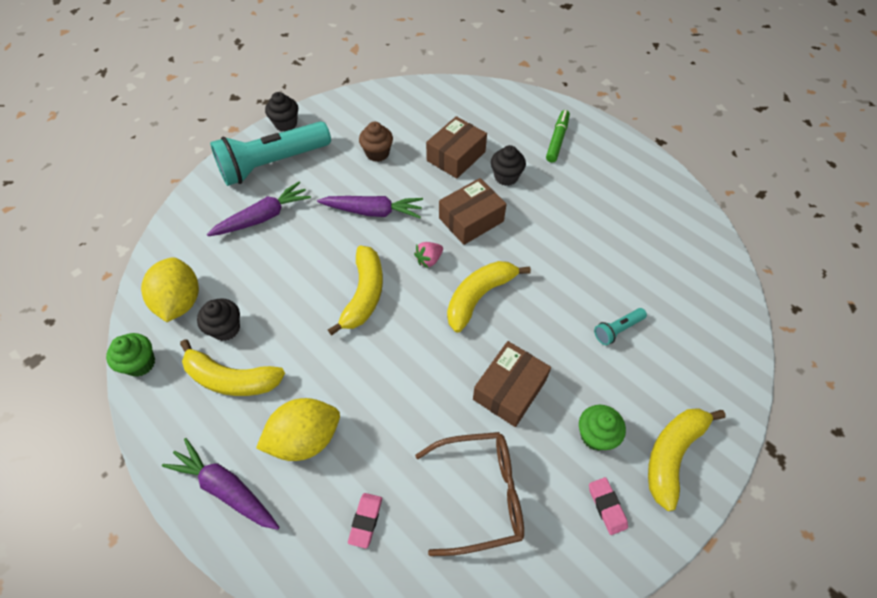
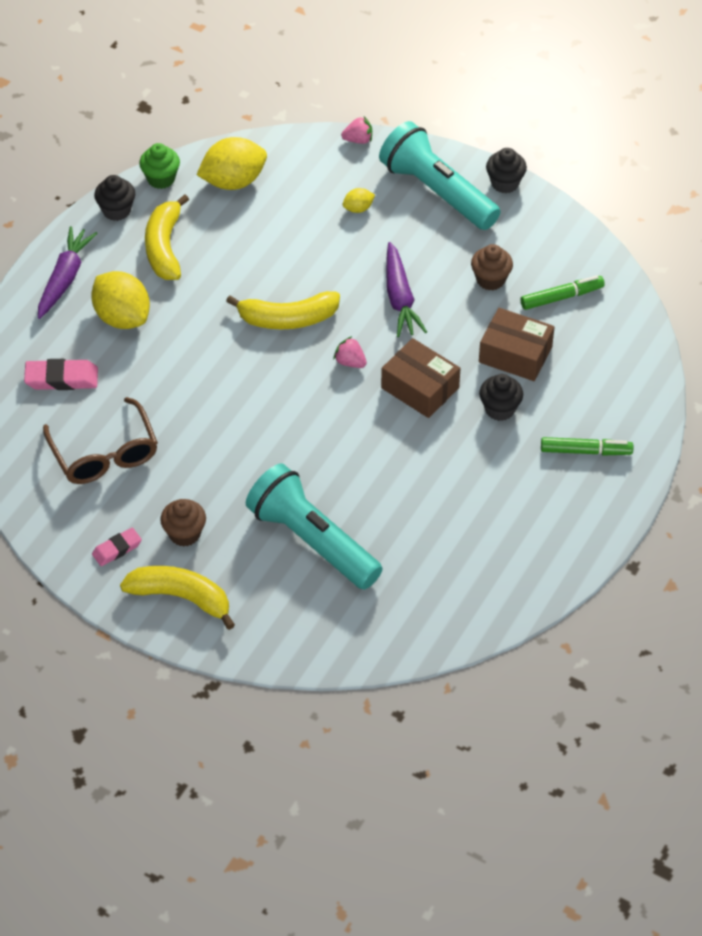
camera: 75 degrees right, 5 degrees down
(187, 200) = (358, 140): none -> pink strawberry
(226, 328) = (215, 225): black cupcake -> black cupcake (116, 210)
(263, 217) = (358, 208): purple carrot -> yellow lemon
(366, 520) = (61, 378): pink eraser -> pink eraser, size x1.55
(411, 119) = (562, 297): none -> green marker
(479, 297) = (315, 414): yellow banana -> none
(509, 389) = (214, 458): brown box -> none
(595, 435) = (184, 534): green cupcake -> brown cupcake
(617, 329) = (312, 541): turquoise flashlight -> turquoise flashlight, size x2.41

